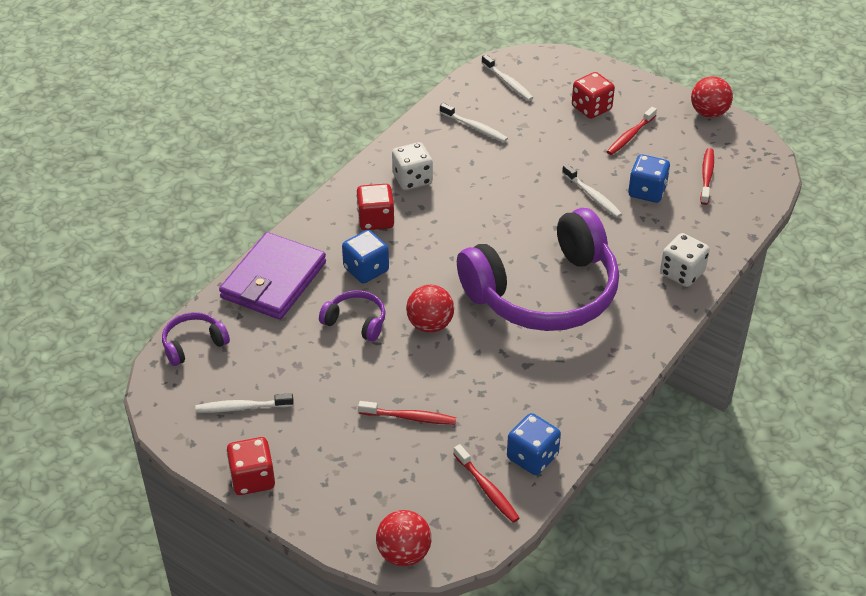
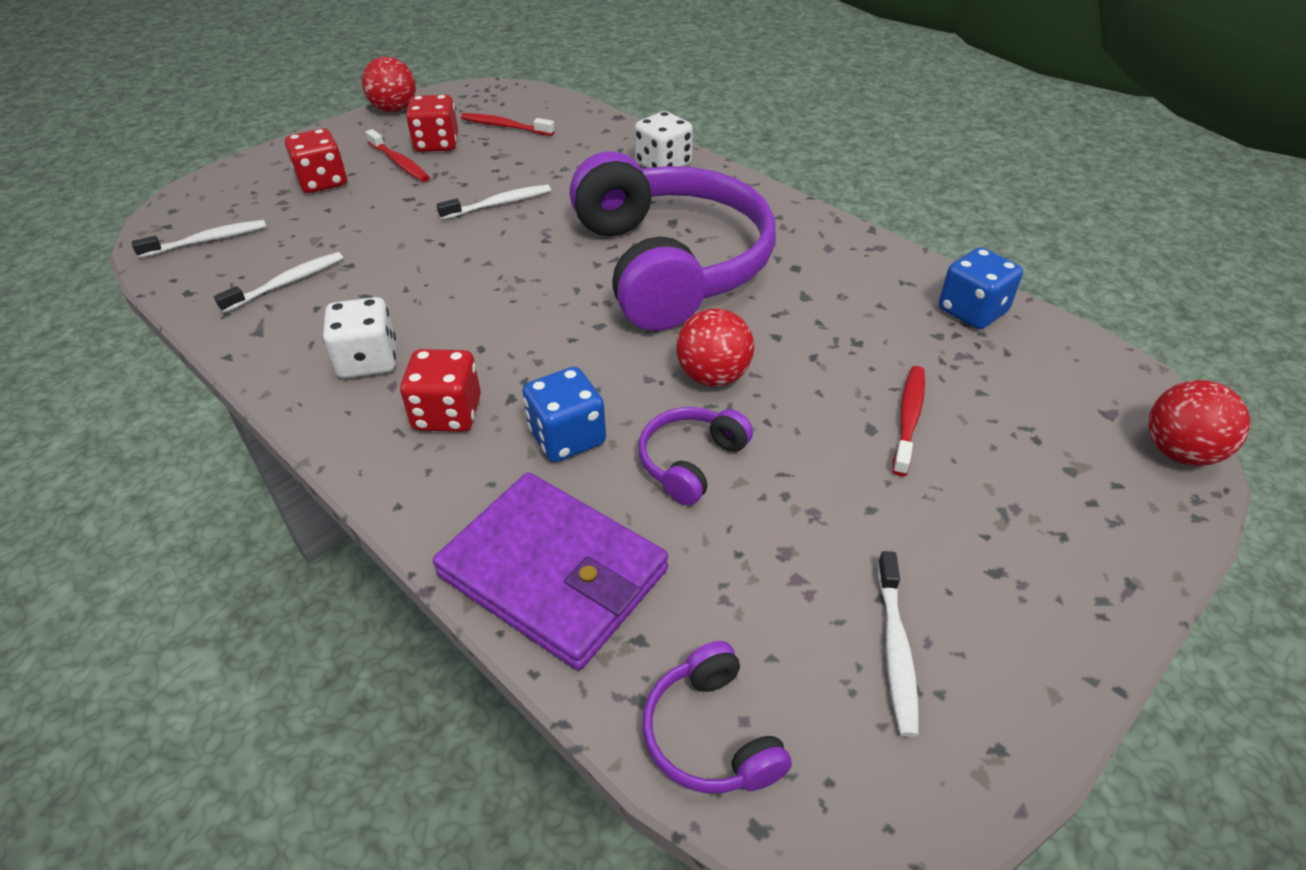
camera: 80 degrees left, 0 degrees up
(252, 479) = (1074, 642): red dice -> red dice (437, 144)
(487, 489) = (1036, 357): red toothbrush -> none
(647, 191) = (511, 166): blue dice -> none

